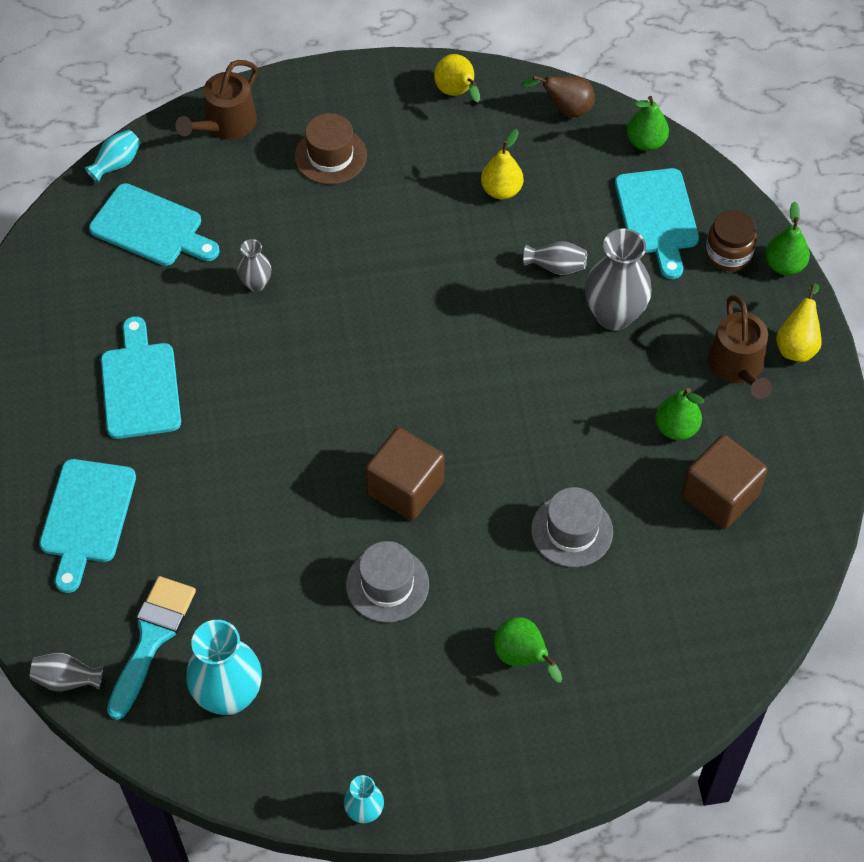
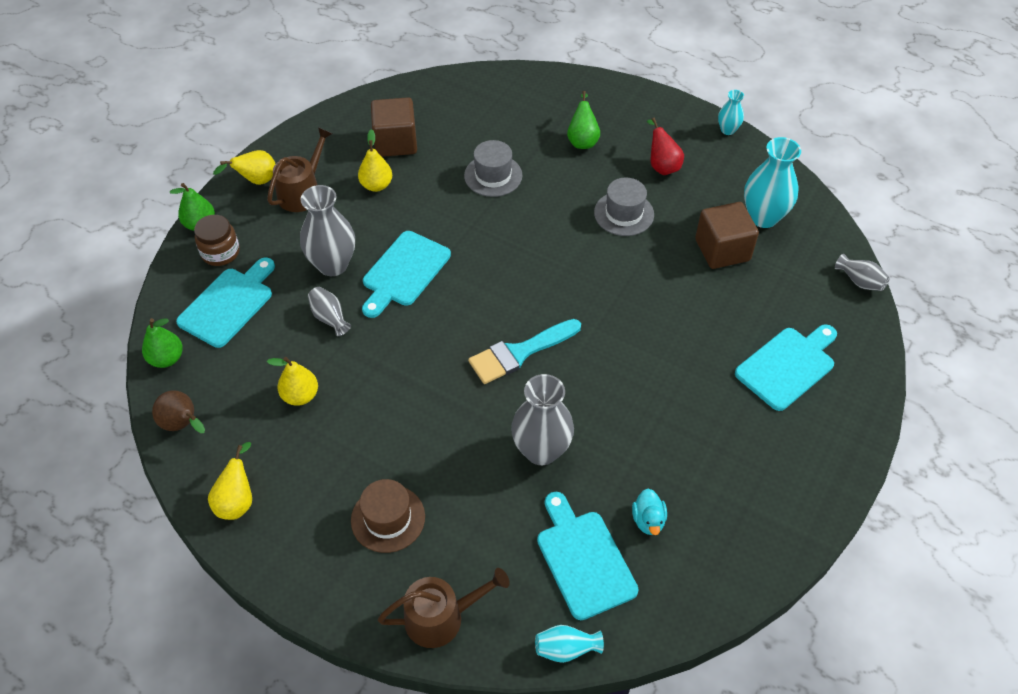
camera: 140 degrees left, 5 degrees down
(120, 289) = (648, 520): none -> turquoise duck
(140, 385) = (688, 431): turquoise cutting board -> turquoise cutting board (404, 272)
(151, 638) = (790, 271): turquoise brush -> turquoise brush (519, 353)
(256, 283) = (541, 450): grey vase -> grey vase, size x1.91
(399, 688) = (662, 166): none -> red pear
(405, 488) = (565, 254): brown cube -> brown cube (722, 250)
(676, 428) = (376, 185): green pear -> yellow pear

